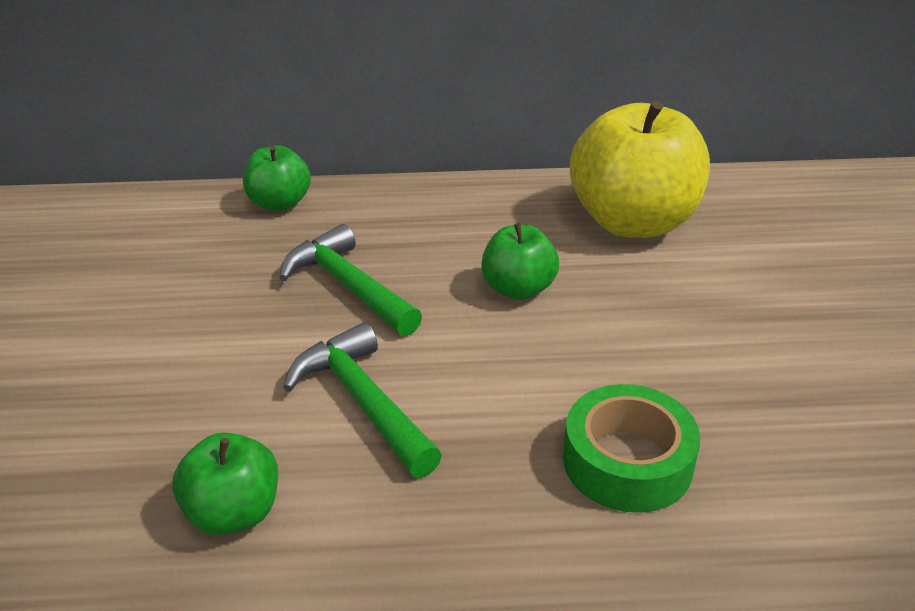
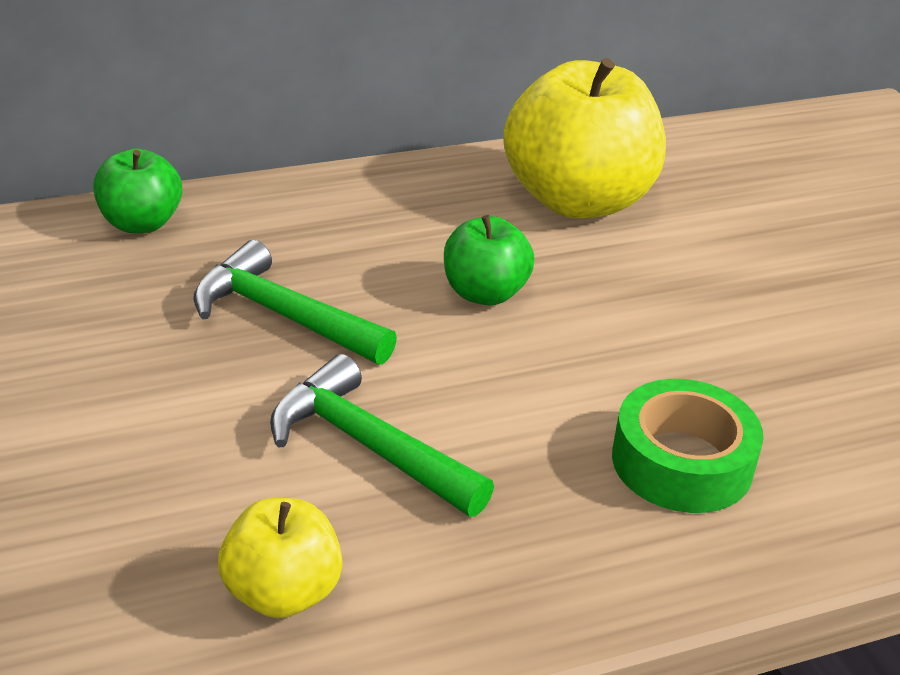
camera: 20 degrees left, 0 degrees up
(234, 513) = (282, 593): green apple -> yellow apple

